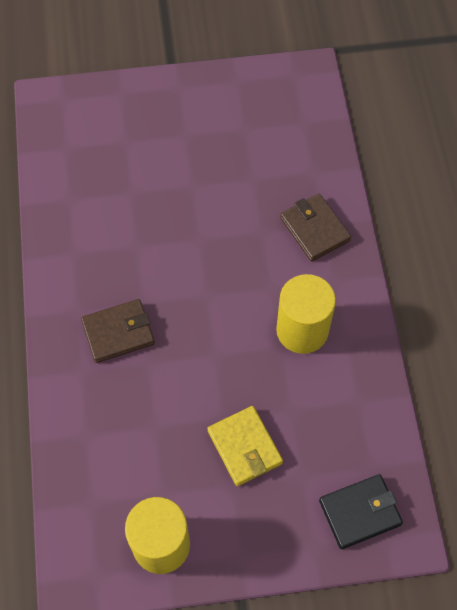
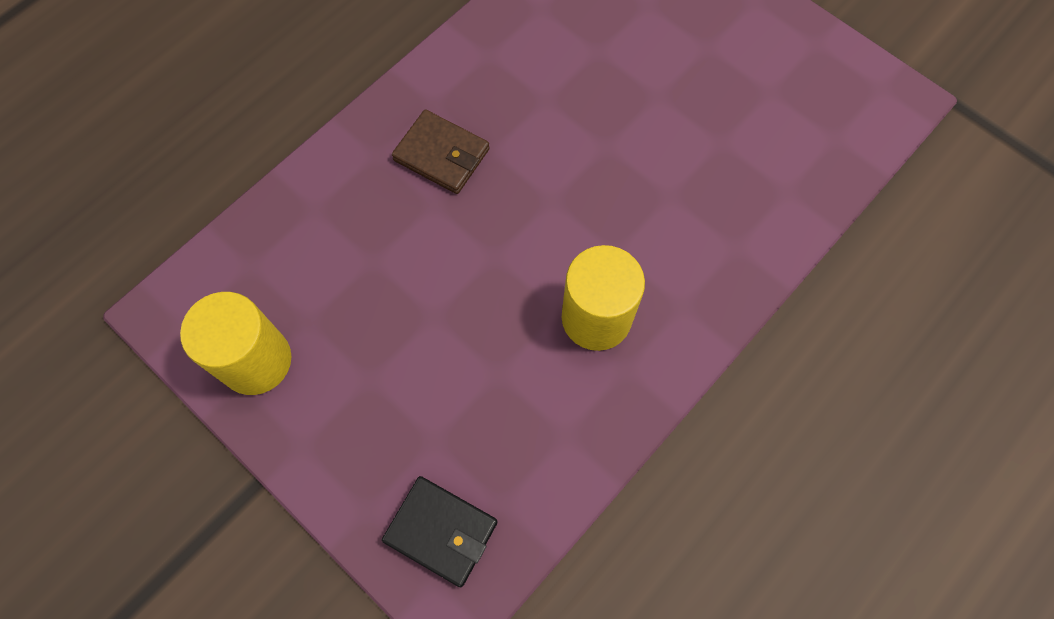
camera: 50 degrees right, 5 degrees up
(244, 447) = (419, 360): yellow wallet -> none
(314, 229) = (723, 243): brown wallet -> none

